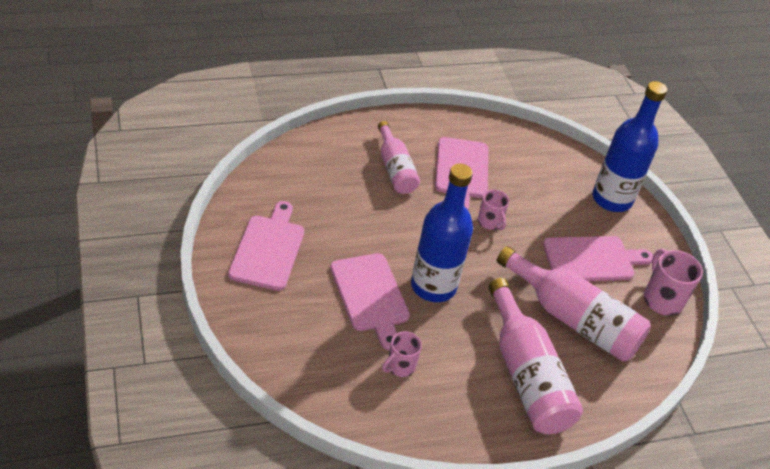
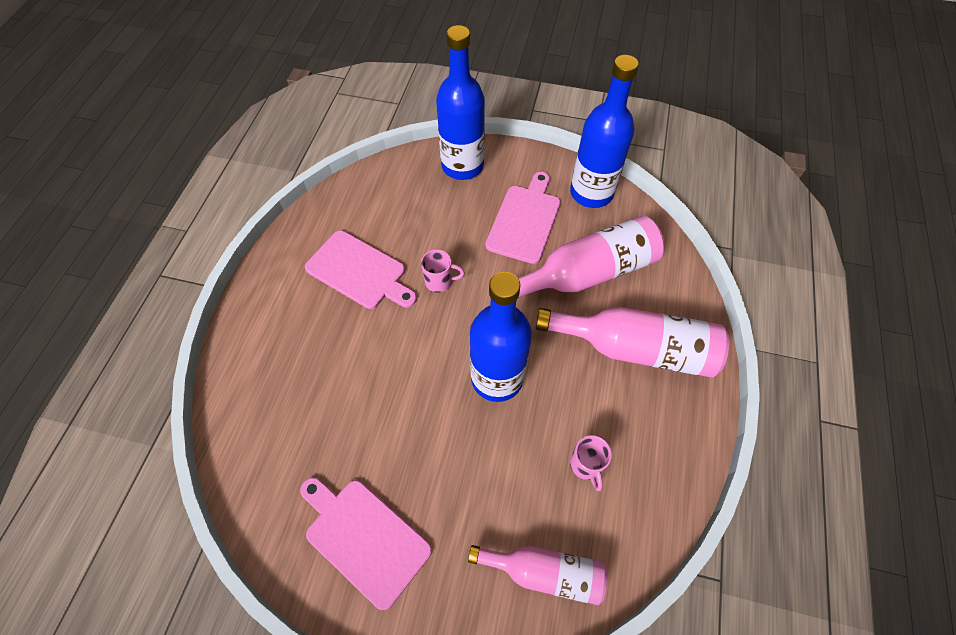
camera: 55 degrees left, 15 degrees up
(370, 296) = (483, 450): pink cutting board -> none
(395, 169) = (320, 334): pink bottle -> pink bottle (544, 572)
(662, 299) = (591, 193): pink mug -> blue bottle

